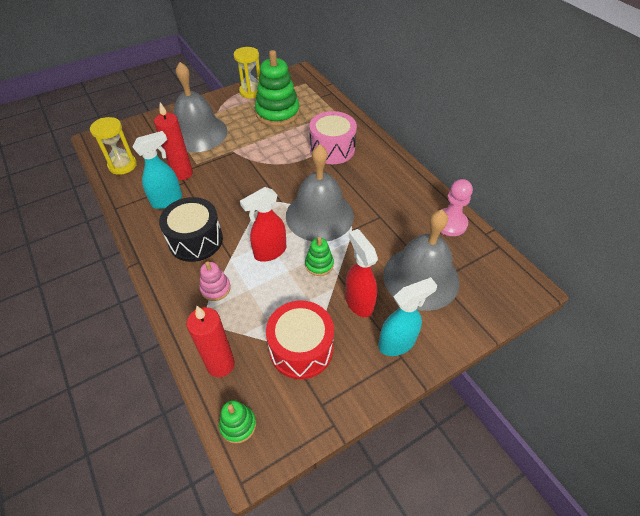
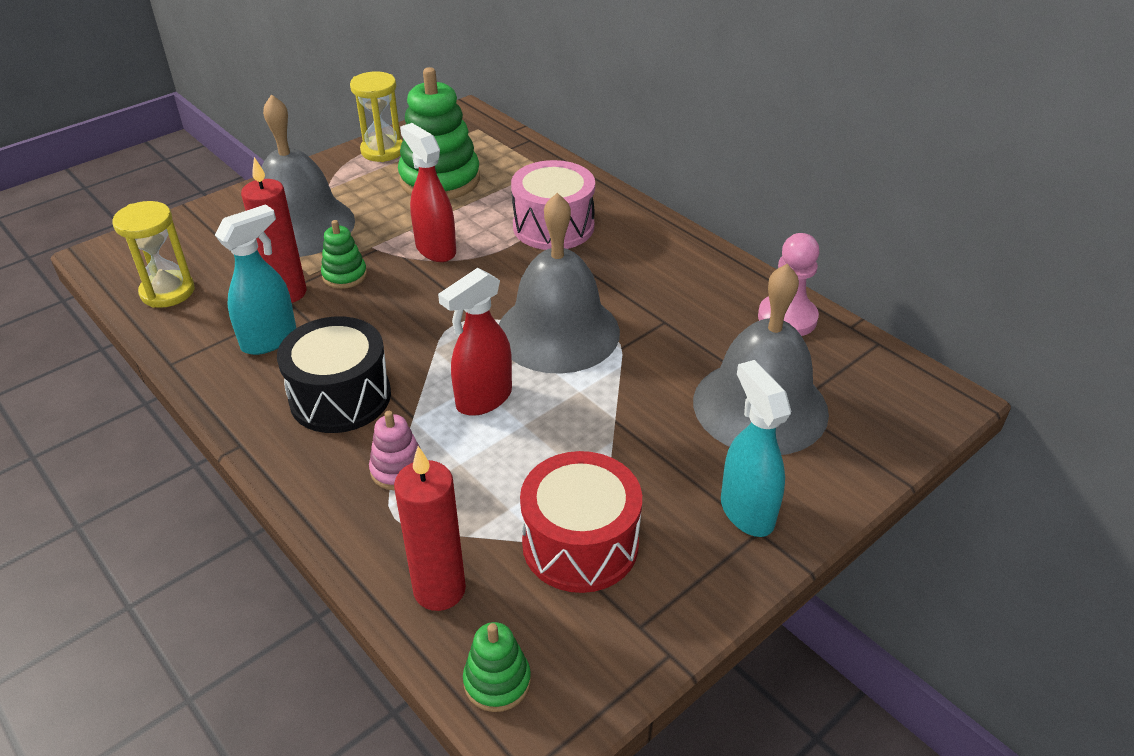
camera: 10 degrees left, 10 degrees down
(319, 264) = (577, 408): green stacking toy -> green stacking toy (344, 275)
(359, 302) = (663, 457): red spray bottle -> red spray bottle (435, 249)
(397, 343) = (746, 511): turquoise spray bottle -> turquoise spray bottle turned 75 degrees counterclockwise

